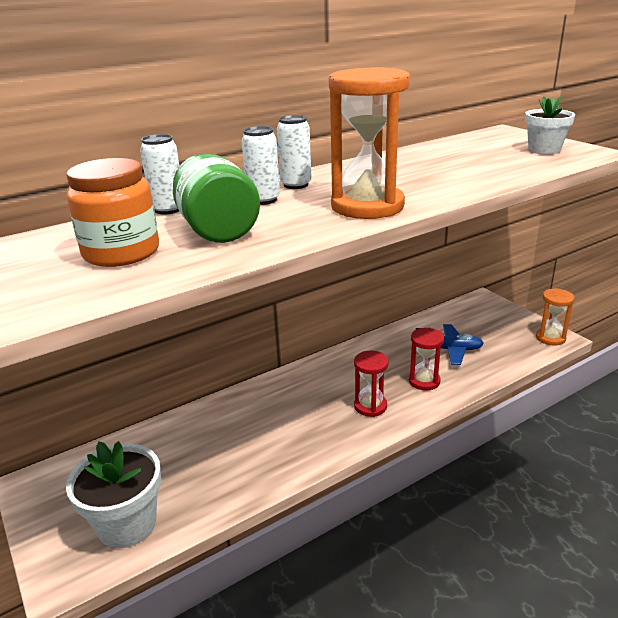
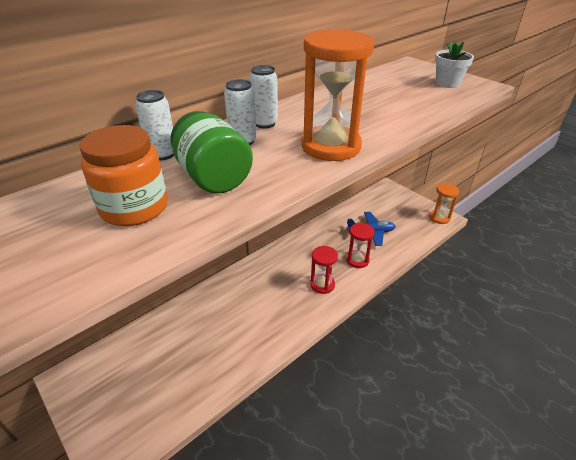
camera: 10 degrees left, 10 degrees up
(127, 524) = (154, 406): white flower pot -> none

